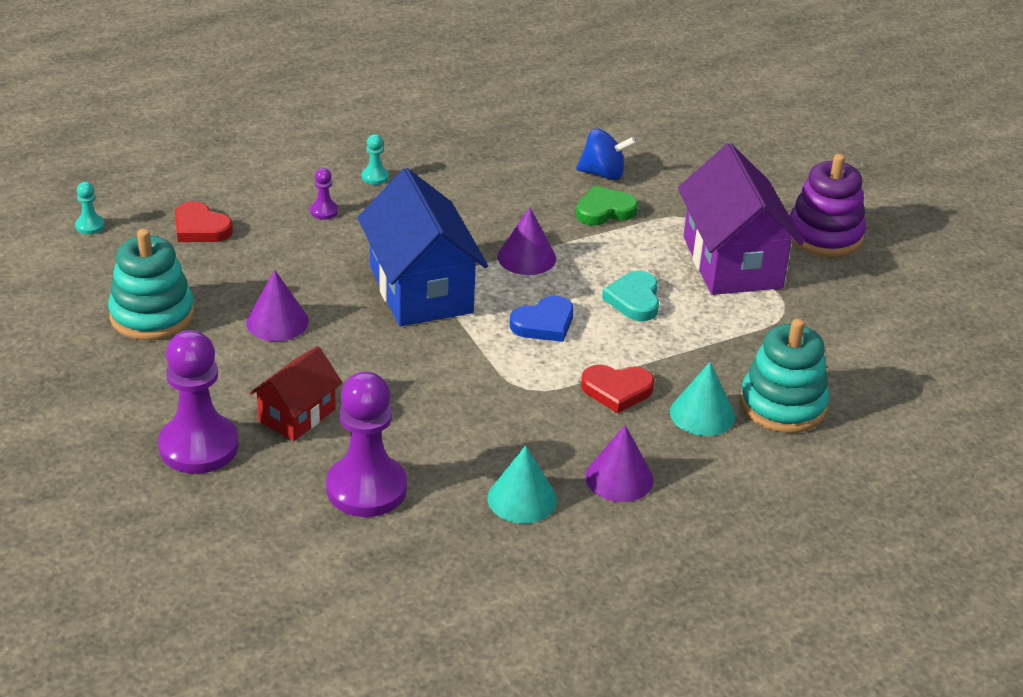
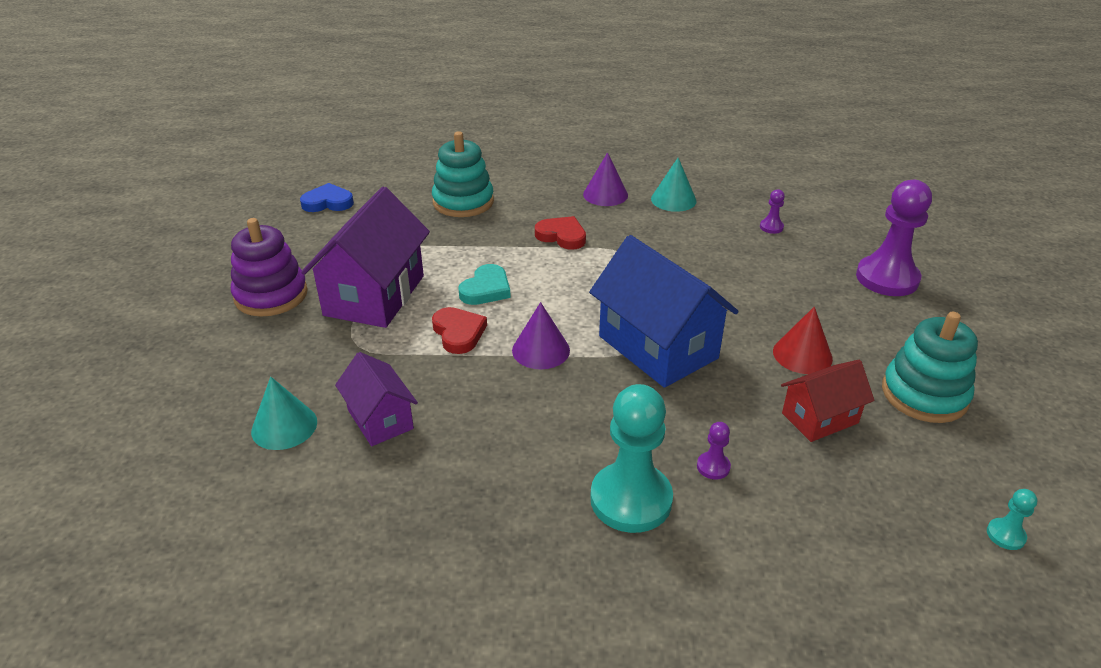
camera: 150 degrees left, 0 degrees up
(200, 228) = (864, 488): red heart -> red heart (458, 333)
(277, 322) = (802, 355): purple cone -> red cone
(297, 415) = (806, 279): red house -> red house (820, 418)
(366, 488) = (771, 227): purple pawn -> purple pawn, size x0.42
(375, 177) = (631, 499): turquoise pawn -> turquoise pawn, size x2.38
(421, 290) = (657, 347): blue house -> blue house turned 45 degrees counterclockwise
(544, 323) = (574, 291): blue heart -> blue heart (328, 202)
(603, 174) = (380, 419): blue spinning top -> purple house
(604, 210) = (425, 375): green heart -> none
(702, 414) = (519, 210): turquoise cone -> turquoise cone (284, 426)

